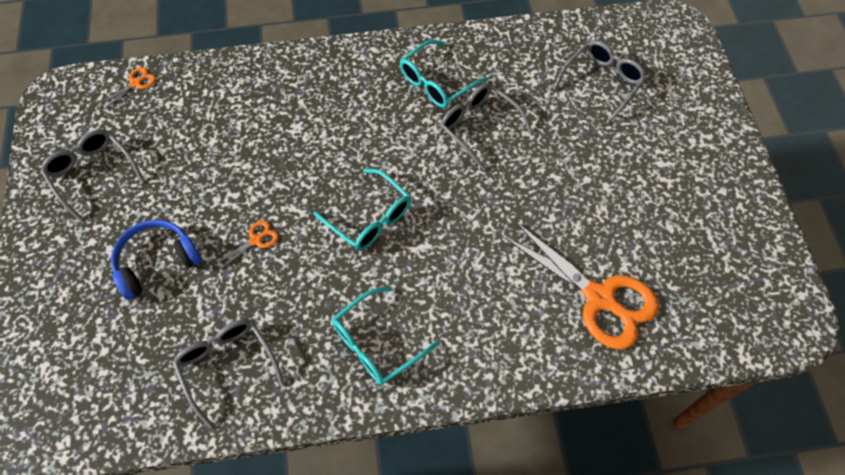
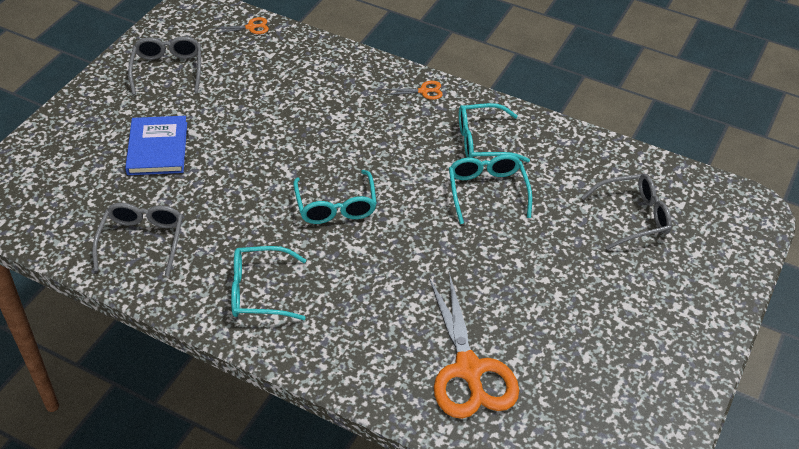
camera: 35 degrees right, 15 degrees down
(156, 262) = (157, 148): blue headphones -> blue book
(256, 240) = (238, 173): orange scissors -> orange scissors (423, 91)
(478, 127) = (487, 191): grey glasses -> turquoise glasses

